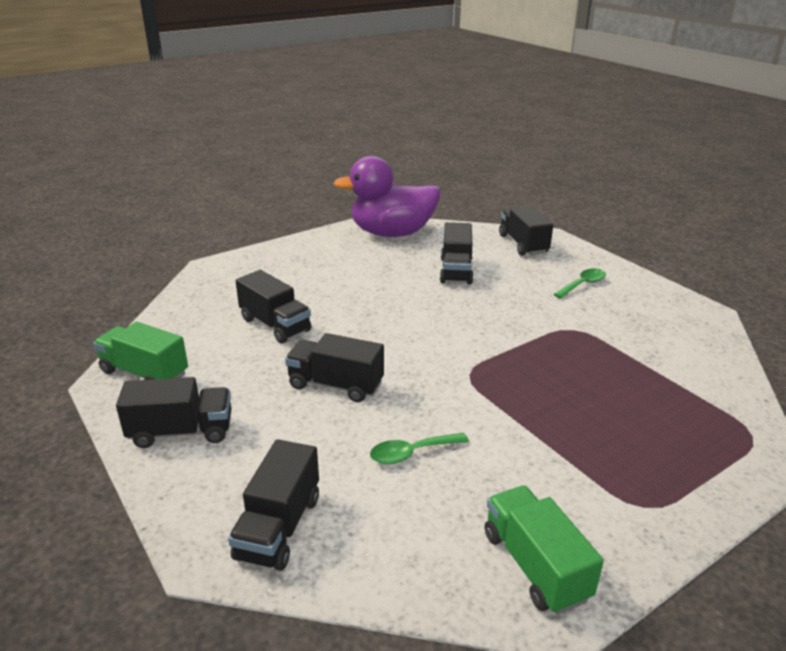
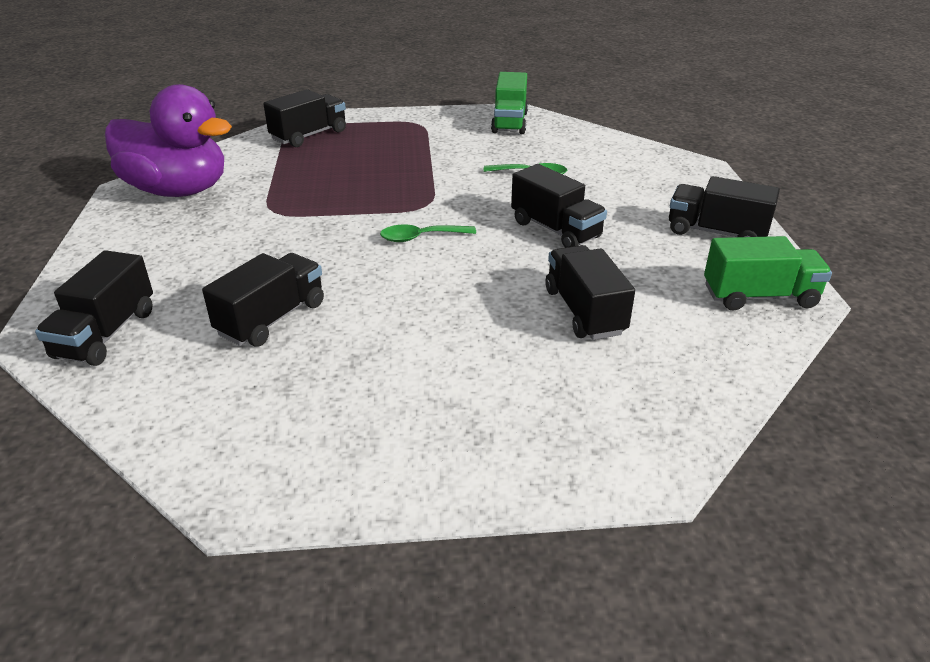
camera: 150 degrees left, 5 degrees up
(144, 373) = (759, 296): green truck -> green truck turned 60 degrees counterclockwise
(279, 527) = (649, 166): black truck -> black truck (309, 135)
(392, 233) = (251, 445): purple duck -> purple duck (178, 190)
(583, 284) = (167, 249): green spoon -> green spoon (420, 237)

